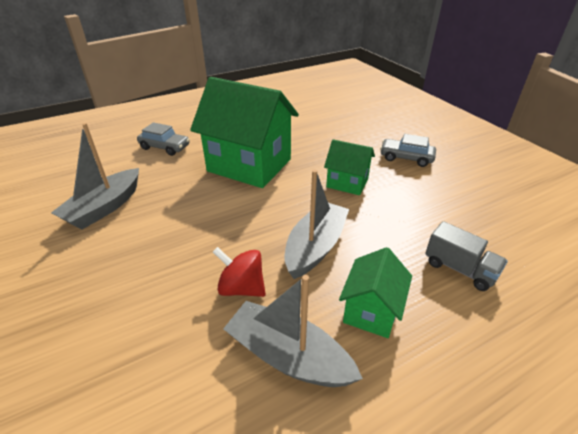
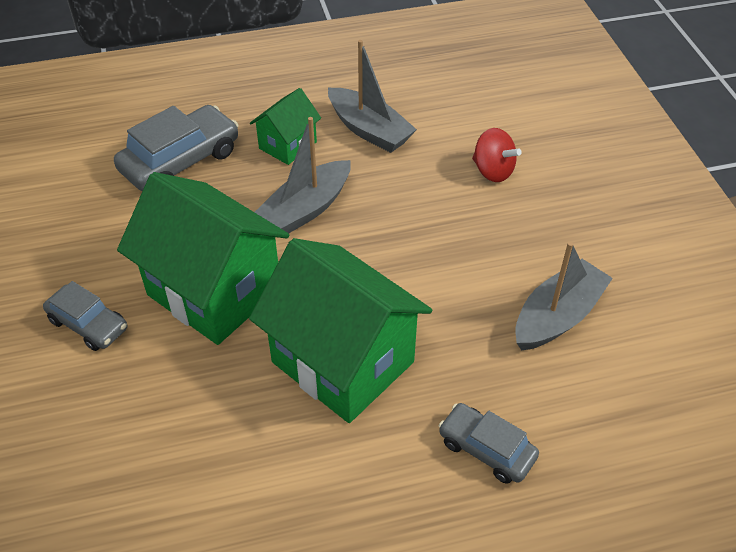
camera: 165 degrees left, 10 degrees up
(242, 288) = (394, 184): red spinning top -> red spinning top (493, 171)
(347, 183) = (214, 292): green house -> green house, size x1.98
(459, 269) = (180, 161): grey truck -> grey car

